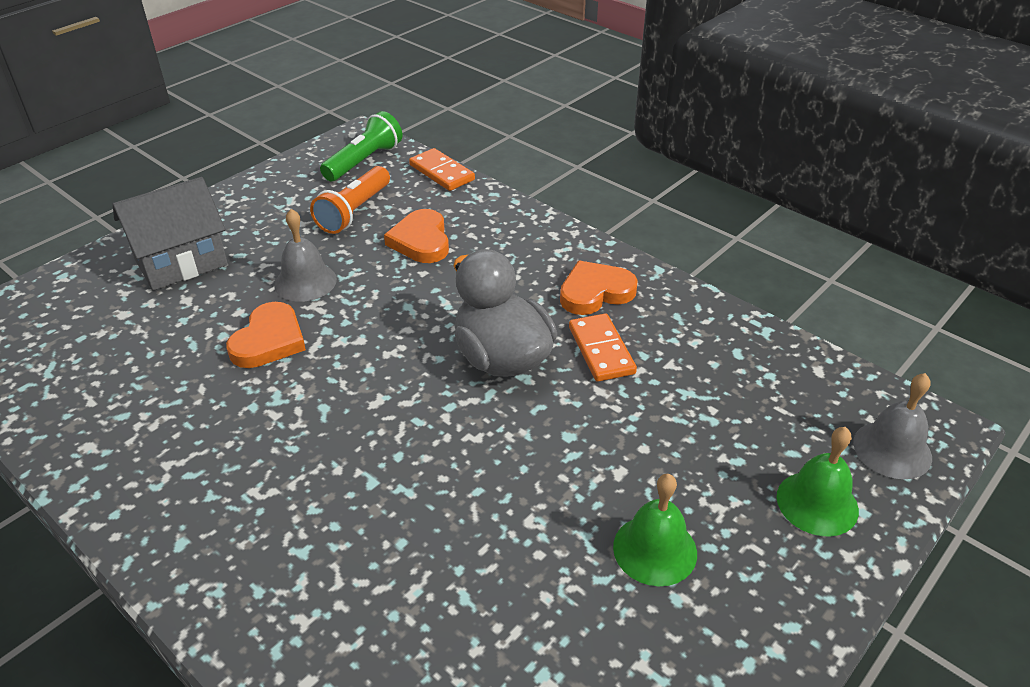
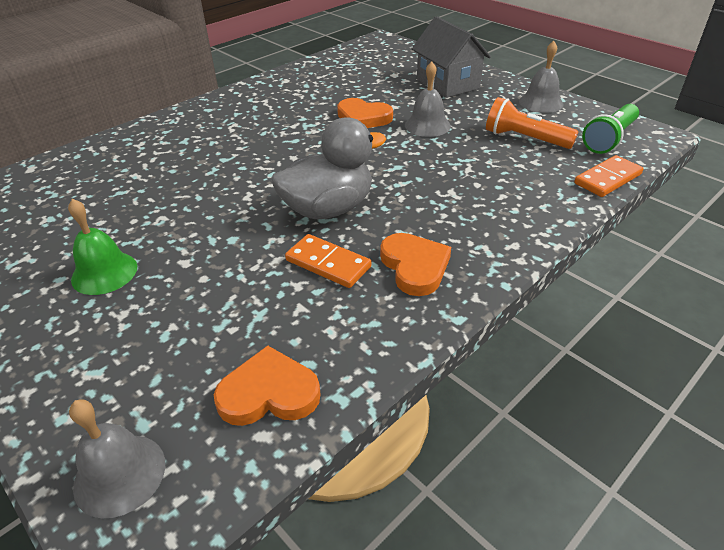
camera: 95 degrees right, 0 degrees up
(265, 193) = (541, 102): none -> grey bell
(364, 161) = (609, 139): green flashlight -> green flashlight turned 90 degrees clockwise
(421, 241) = (487, 170): orange heart -> orange heart (269, 393)
(601, 350) = (328, 263): orange domino -> orange domino turned 45 degrees clockwise
(817, 503) = (90, 383): green bell -> none

